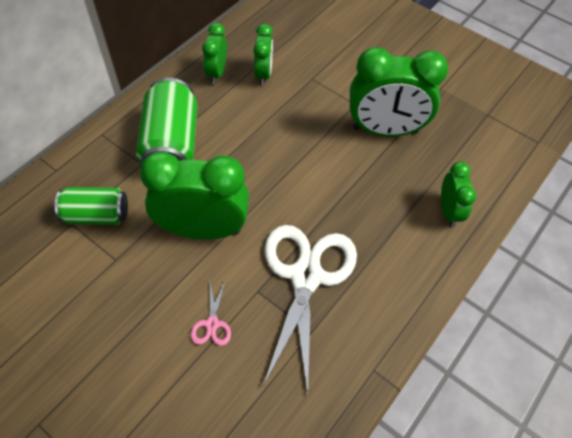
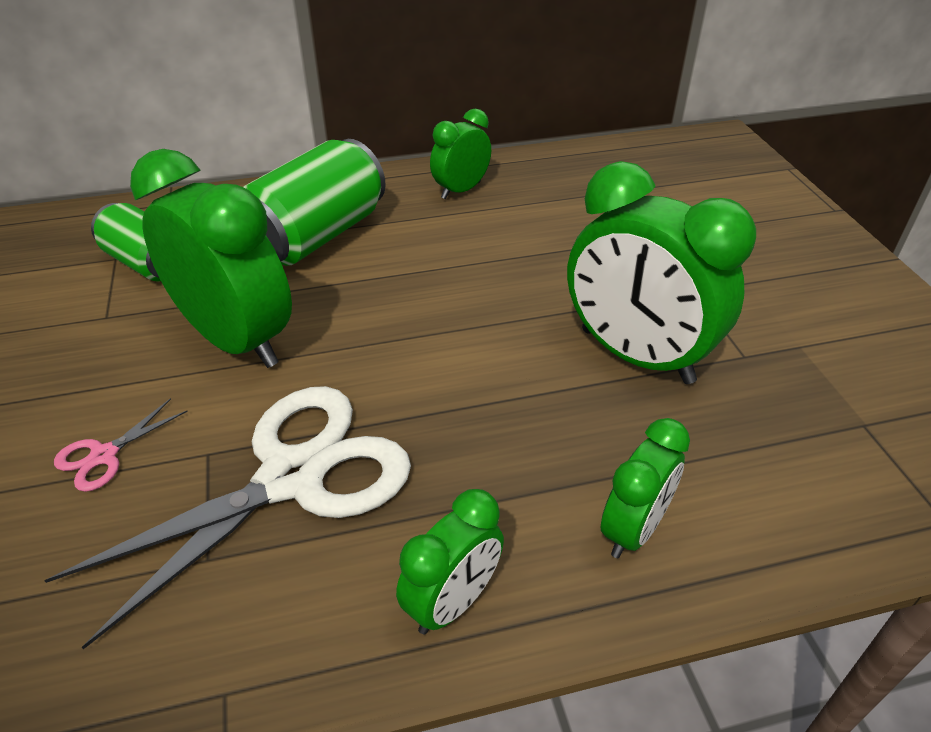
camera: 40 degrees right, 15 degrees down
(263, 74) = (521, 215): green clock -> green clock (452, 602)

